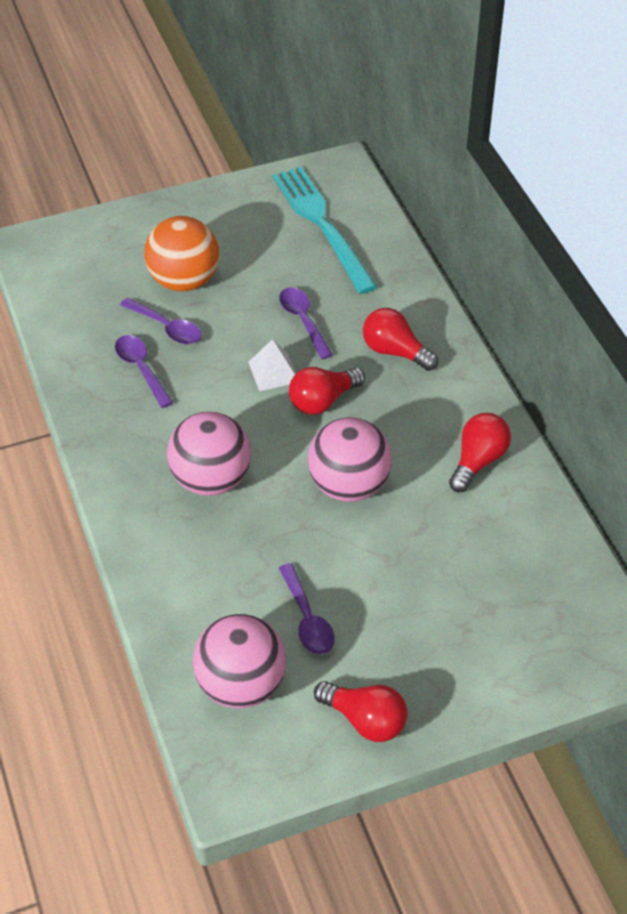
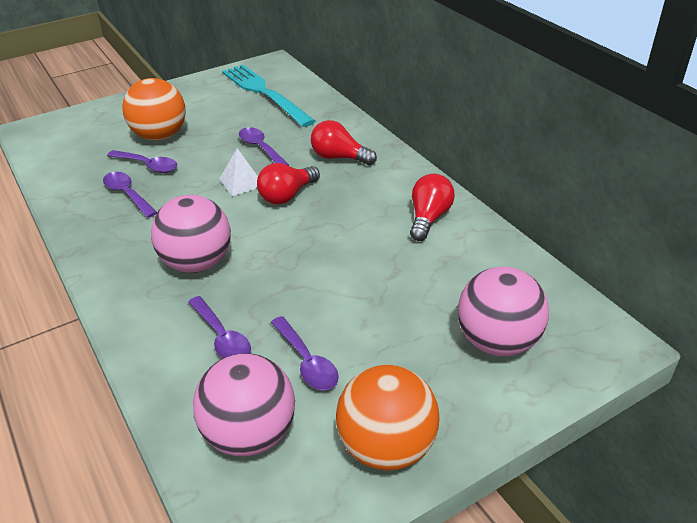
camera: 10 degrees left, 10 degrees down
(227, 576) = (222, 337): none -> purple spoon
(349, 485) = (322, 250): pink ball -> pink ball (497, 341)
(365, 720) = (386, 447): red light bulb -> orange ball

